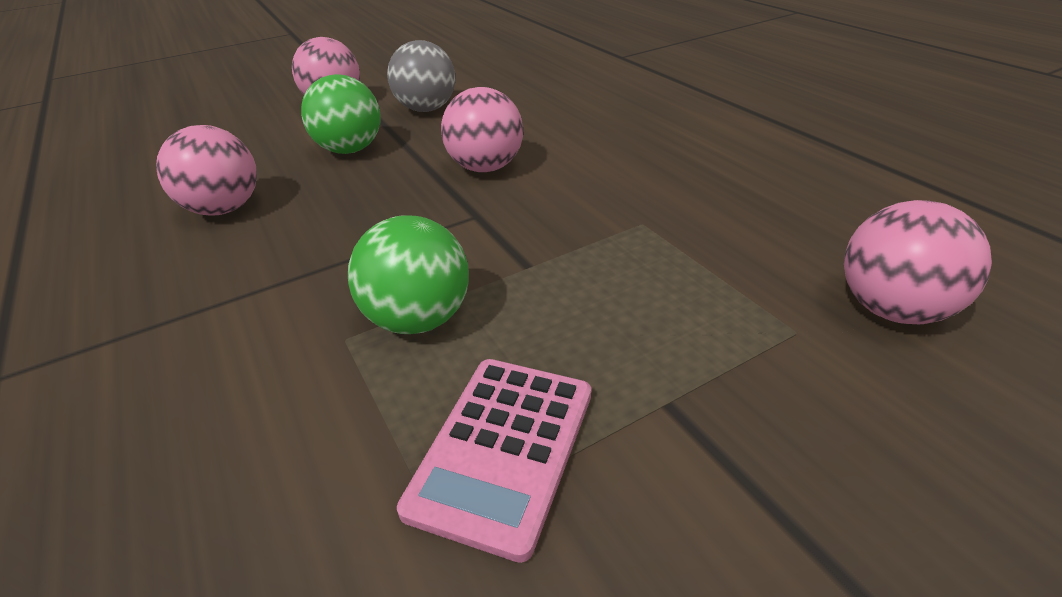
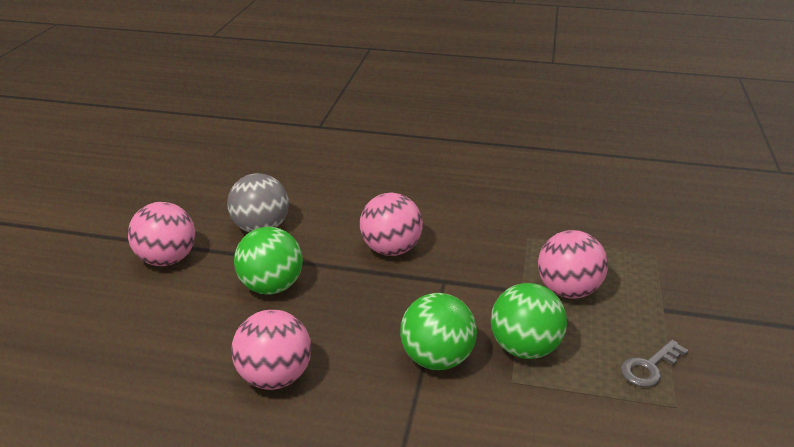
camera: 50 degrees left, 5 degrees down
(335, 272) = (437, 358): none -> green ball
(503, 450) = (649, 367): pink calculator -> grey key
(892, 309) = (666, 223): pink ball -> pink ball (568, 290)

